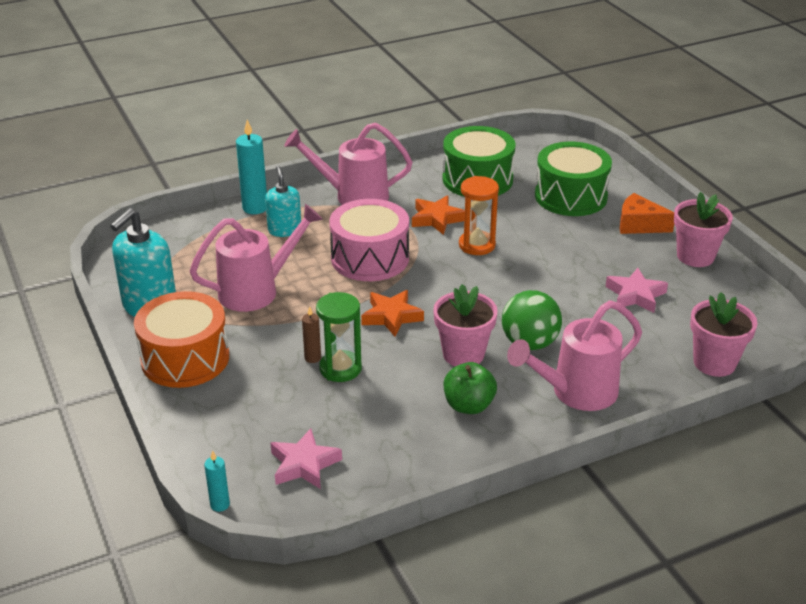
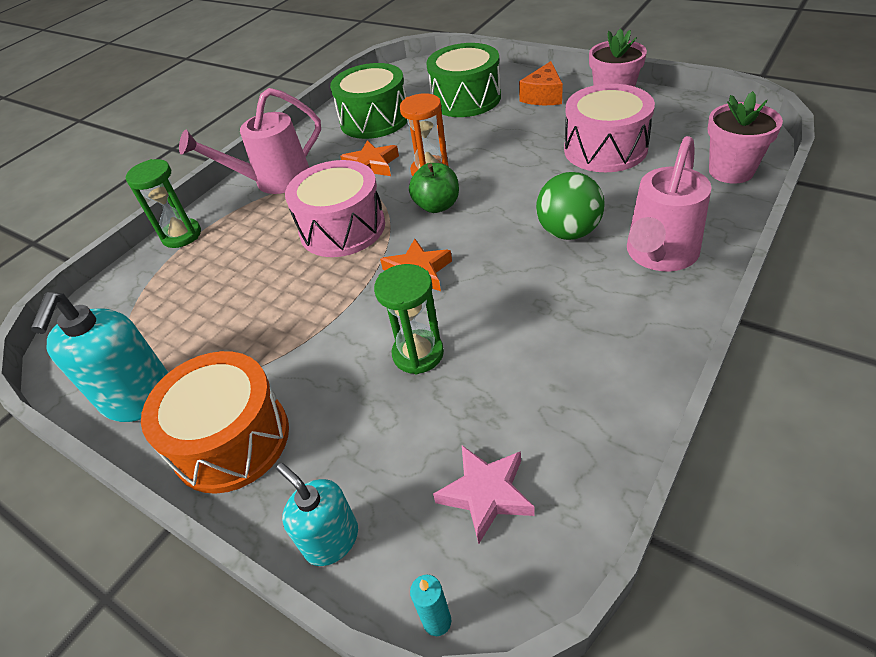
camera: 25 degrees left, 10 degrees up
(255, 208) = (182, 235): turquoise candle -> green hourglass
(256, 291) = (253, 317): pink watering can -> none
(284, 230) = (231, 242): turquoise soap dispenser -> turquoise soap dispenser (331, 540)
(312, 358) = (378, 358): brown candle -> none
(463, 354) = (522, 273): pink flower pot -> none
(468, 405) = (582, 322): green apple -> green apple (437, 206)
(635, 295) = (605, 149): pink star -> pink drum
(639, 225) = (543, 96): orange cheese -> orange cheese turned 60 degrees counterclockwise

